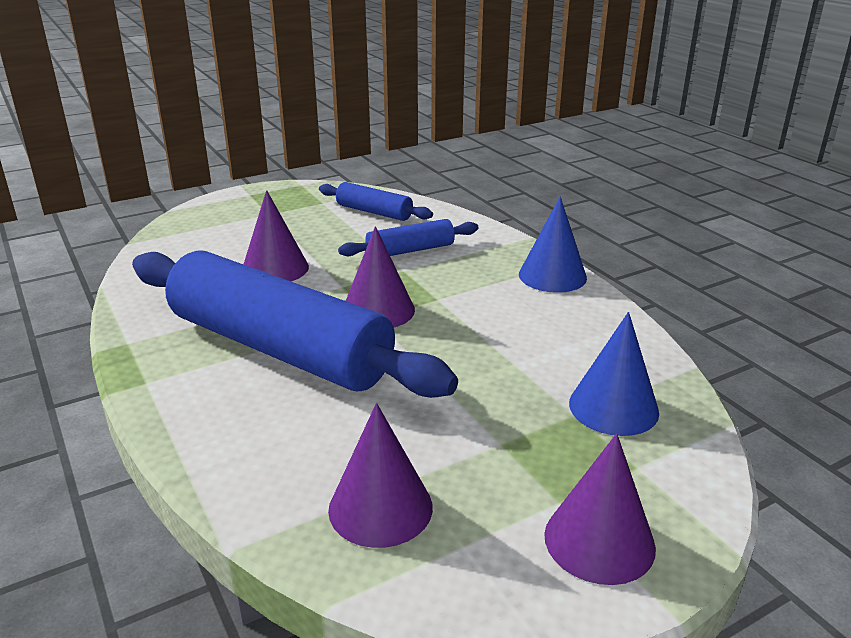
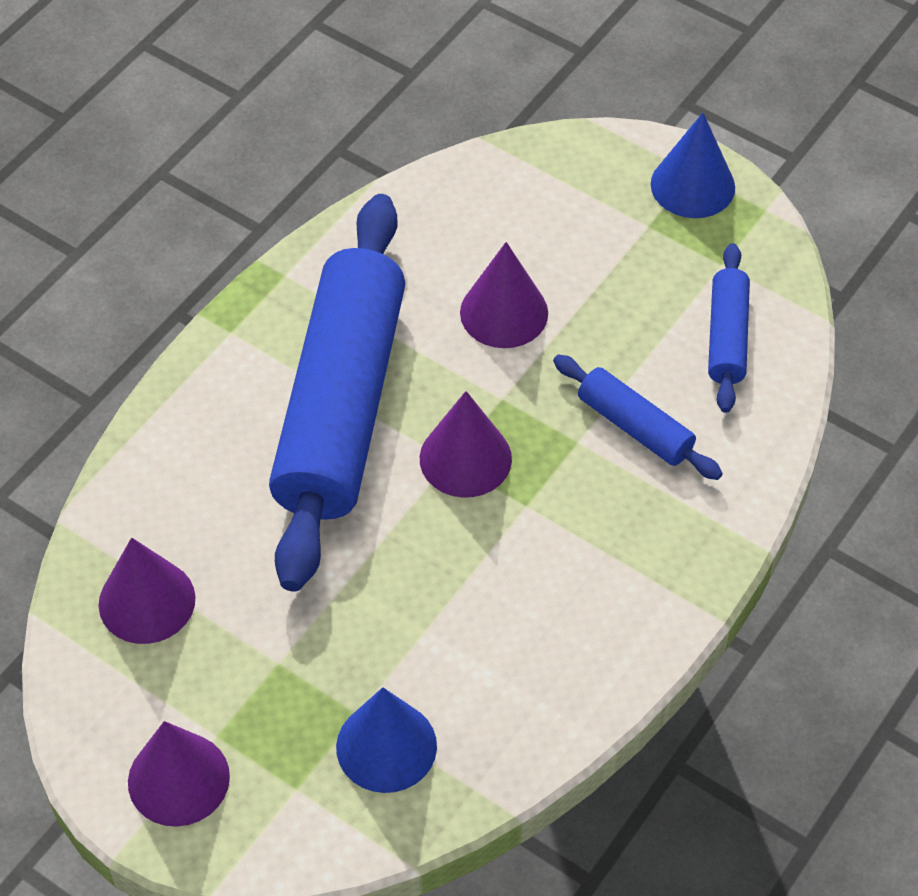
camera: 65 degrees right, 25 degrees up
(552, 276) = (657, 608): blue cone -> blue cone (692, 185)

